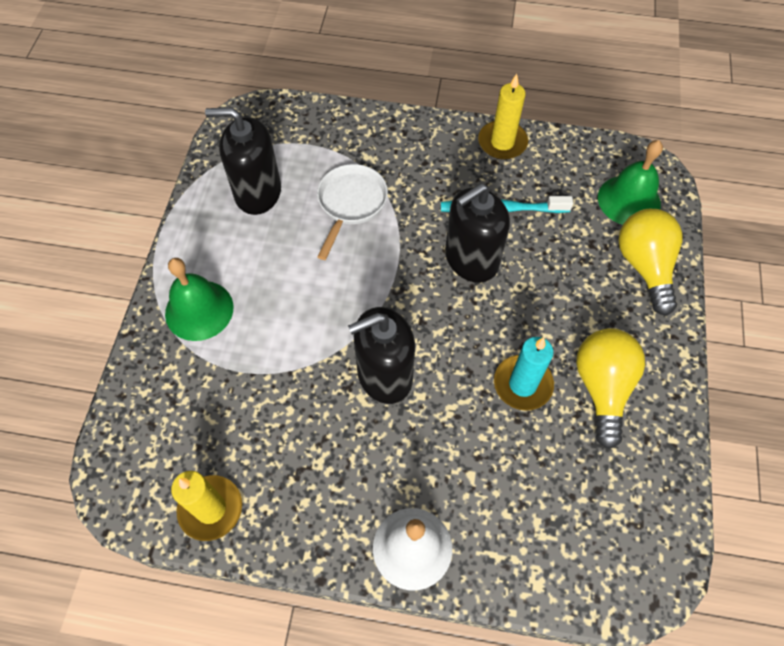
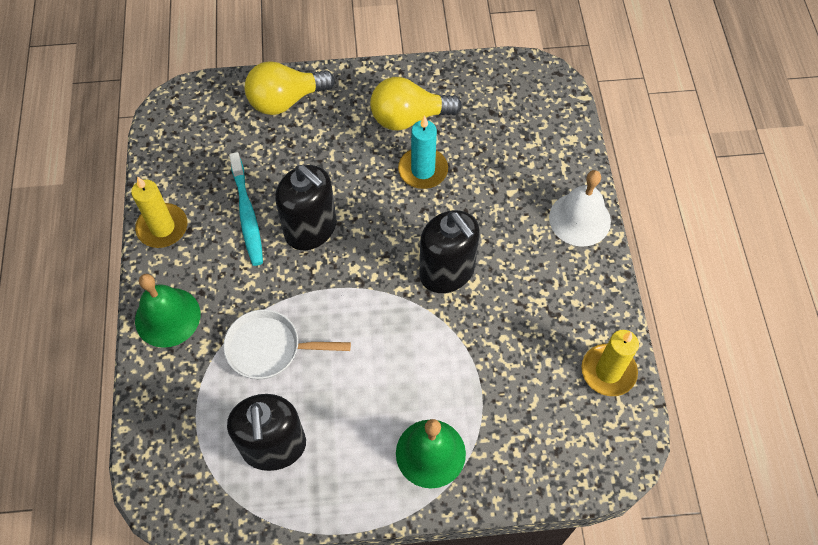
camera: 105 degrees left, 0 degrees up
(629, 200) = (216, 117): green bell -> green bell (167, 317)

